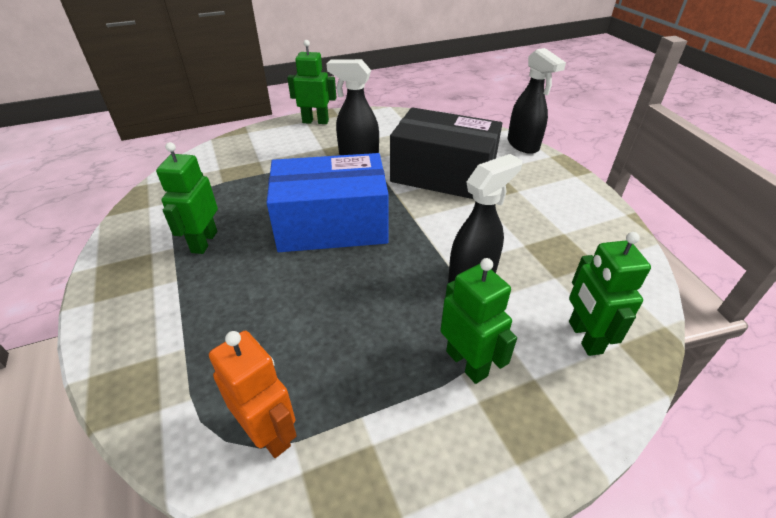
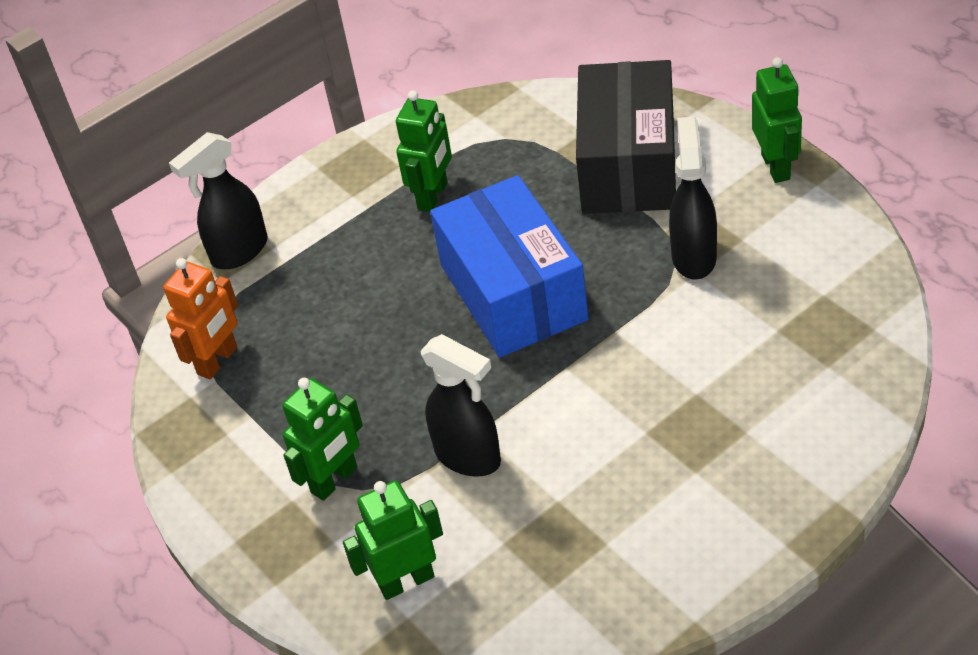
camera: 80 degrees right, 5 degrees up
(204, 242) = (433, 196): green robot -> green robot turned 120 degrees clockwise
(443, 174) = (694, 370): black box -> black box (628, 164)
(523, 145) = (854, 456): black spray bottle -> black spray bottle (239, 252)

